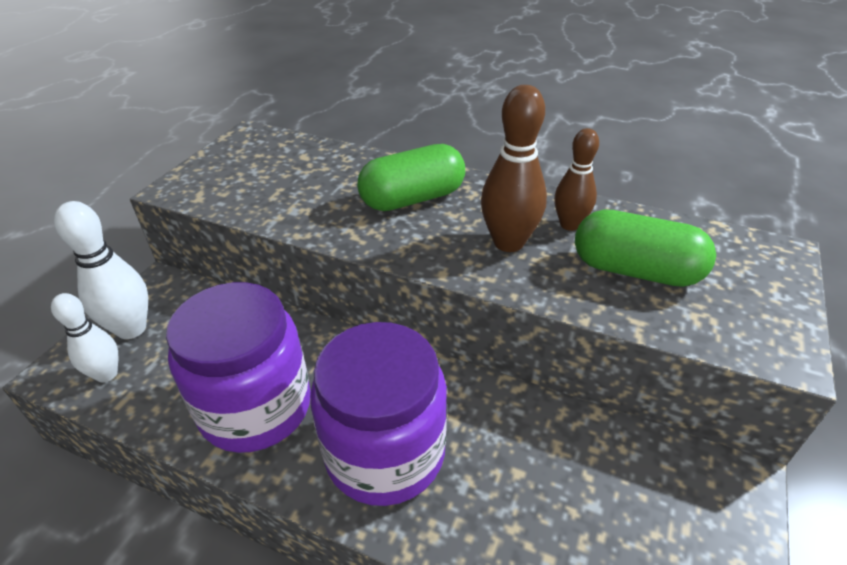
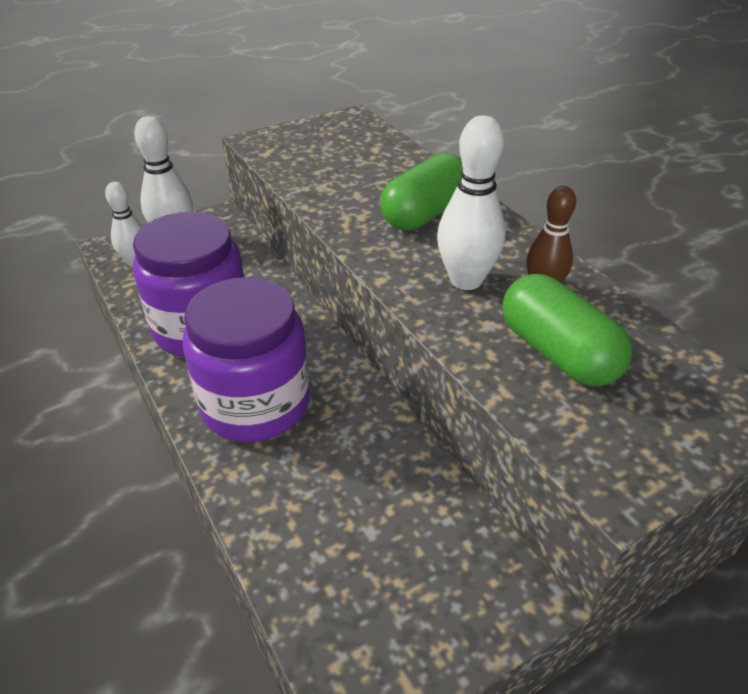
camera: 35 degrees right, 0 degrees up
(413, 199) = (425, 214): green capsule -> green capsule turned 60 degrees counterclockwise
(508, 242) = (466, 280): brown bowling pin -> white bowling pin

